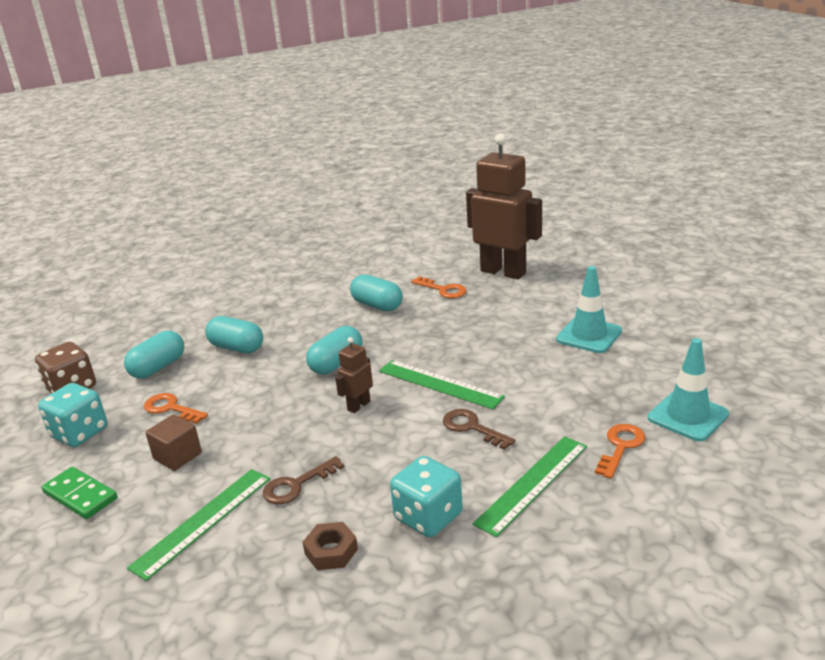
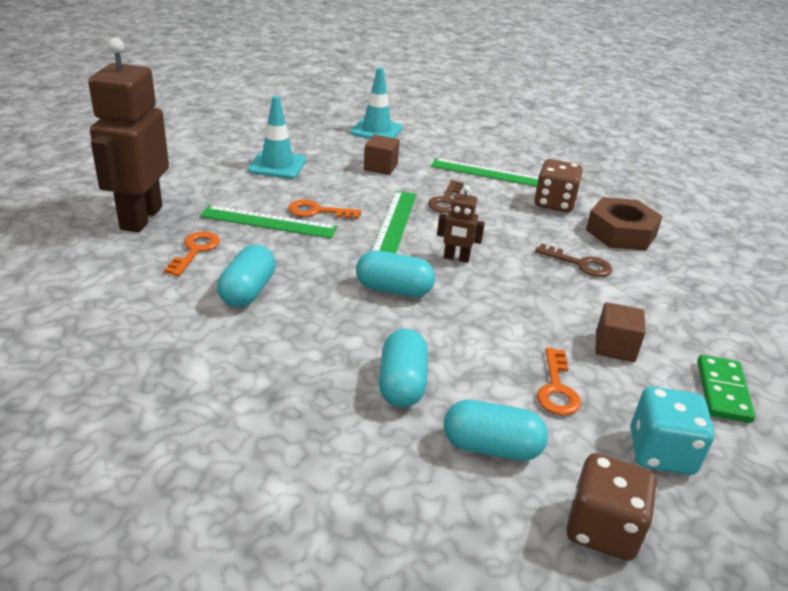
camera: 120 degrees left, 5 degrees up
(202, 521) = (661, 298): green ruler -> green ruler (268, 222)
(331, 551) = (621, 232): brown nut -> brown nut, size x1.81
(428, 517) = (554, 203): turquoise dice -> brown dice
(570, 399) = (380, 167): none -> brown cube
(620, 447) = (426, 149): orange key -> orange key (317, 211)

